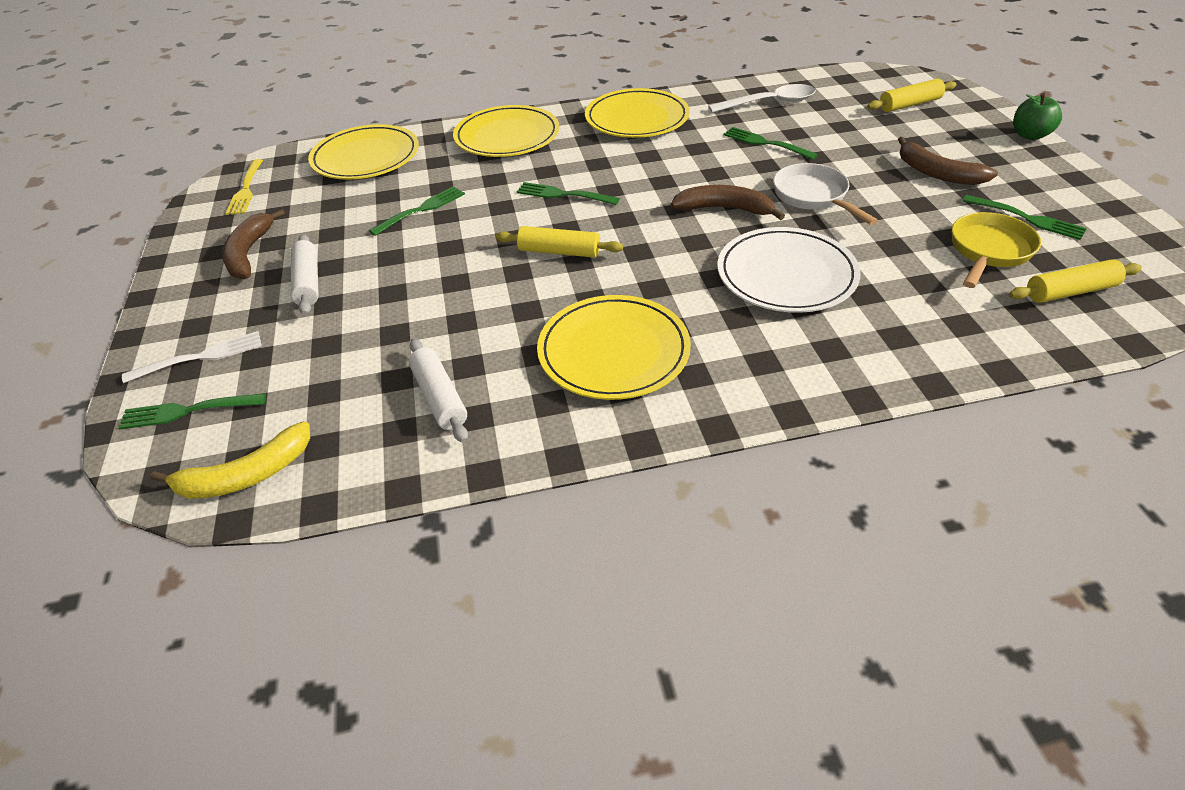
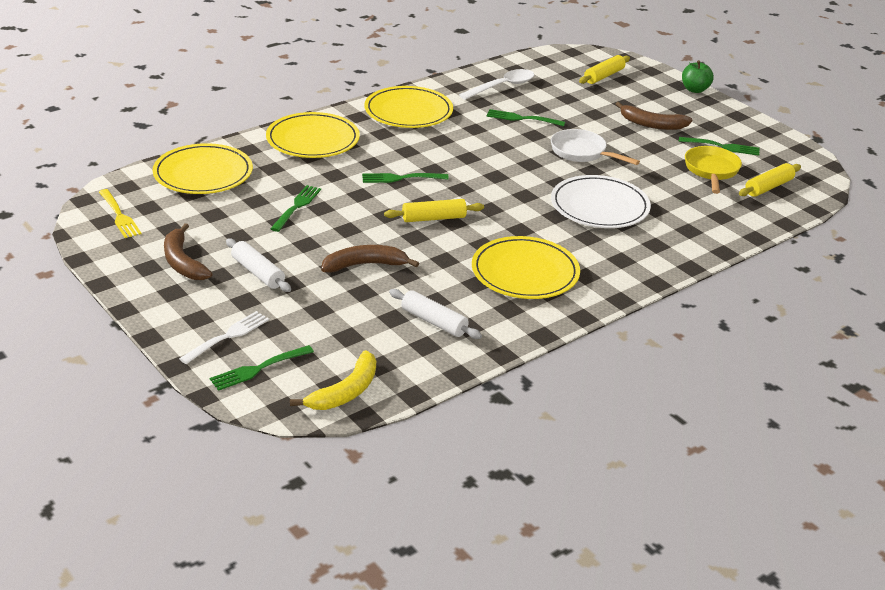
camera: 30 degrees left, 10 degrees down
(724, 209) = (528, 170): brown banana -> brown banana (365, 265)

